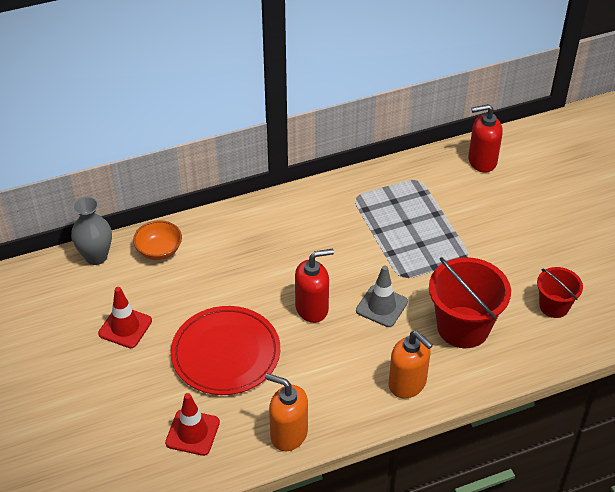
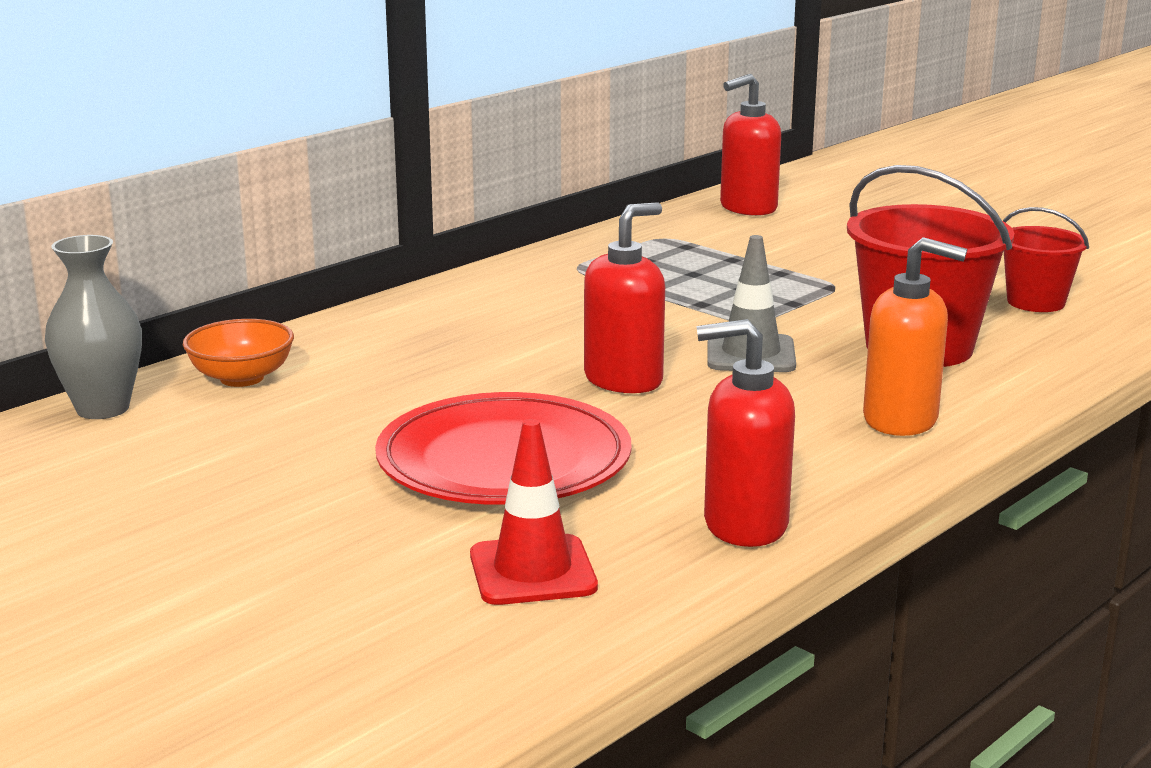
camera: 25 degrees left, 25 degrees down
(125, 327) = (245, 475): red traffic cone -> none
(288, 434) = (744, 525): orange soap dispenser -> red soap dispenser

